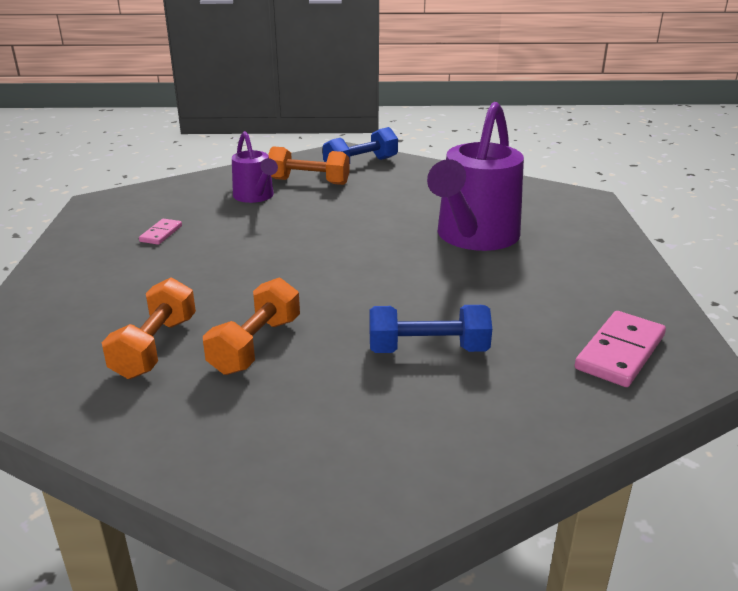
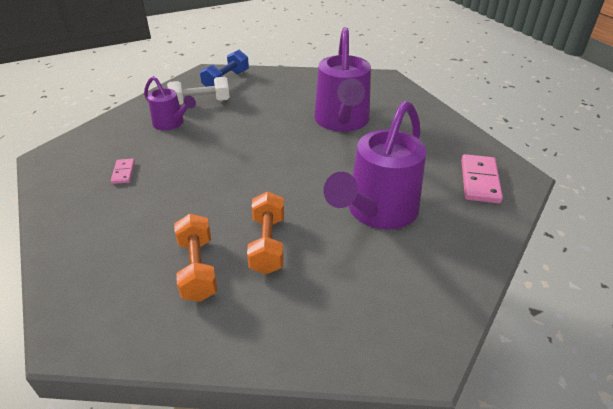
camera: 25 degrees left, 10 degrees up
(309, 181) = (200, 102): orange dumbbell -> white dumbbell
(428, 349) = (377, 212): blue dumbbell -> purple watering can

